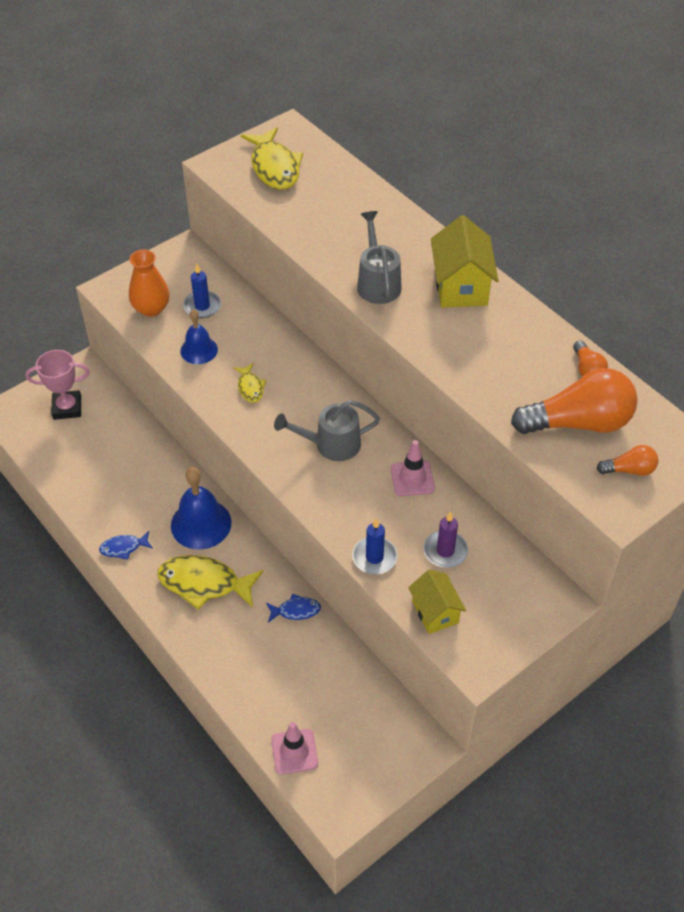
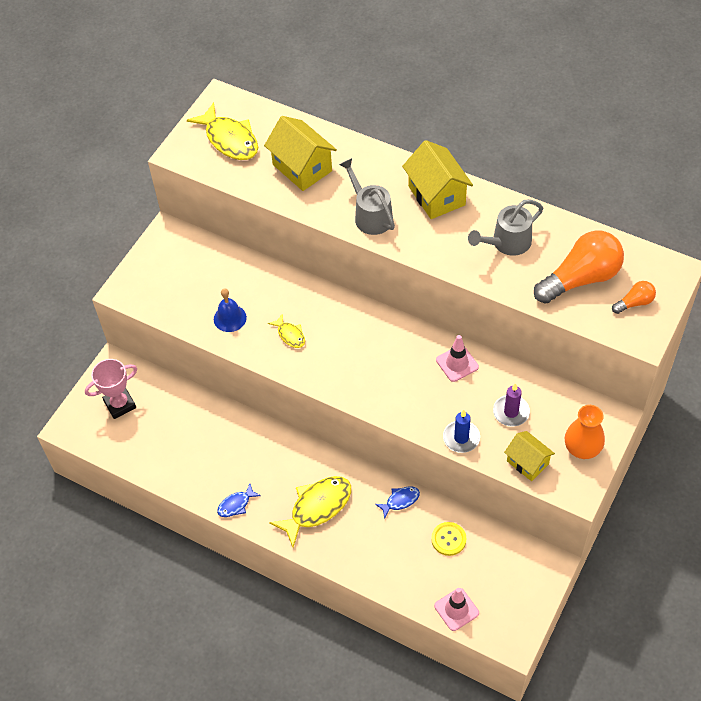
camera: 20 degrees left, 5 degrees up
(151, 308) = (169, 295): orange vase -> orange vase (582, 448)
(201, 524) = (287, 460): blue bell -> none
(202, 306) = (211, 278): blue candle -> none
(204, 583) = (317, 508): yellow fish -> yellow fish turned 150 degrees clockwise
(326, 672) = (448, 539): none -> yellow button
(330, 445) = (380, 359): grey watering can -> grey watering can (506, 243)
(332, 215) = (302, 168): none -> yellow house
(587, 369) = (566, 232): orange light bulb -> none

